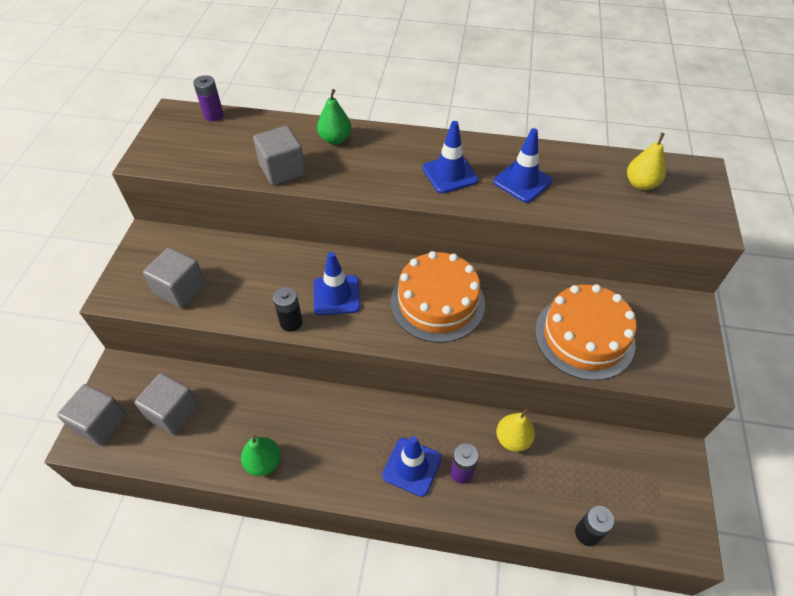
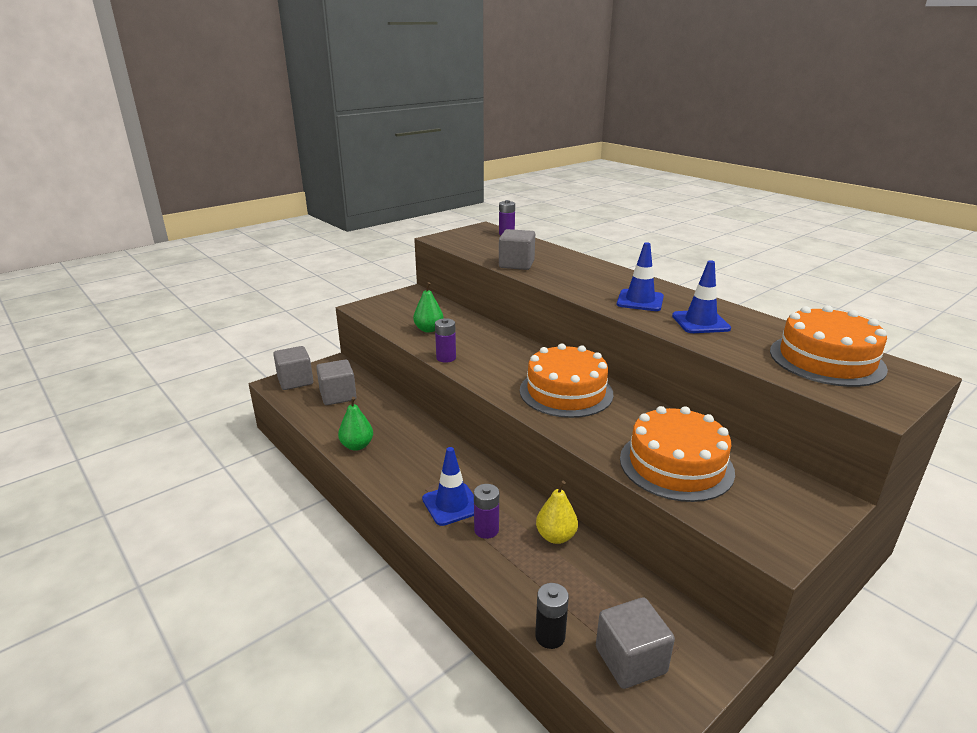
camera: 40 degrees right, 25 degrees down
(180, 289) = (400, 319): grey cube -> grey cube (630, 660)
(291, 322) = (446, 358): black battery -> purple battery
(335, 139) = (573, 263): green pear -> green pear (429, 329)
(336, 295) = (494, 359): blue traffic cone -> none
(641, 184) = (826, 360): yellow pear -> orange cake

